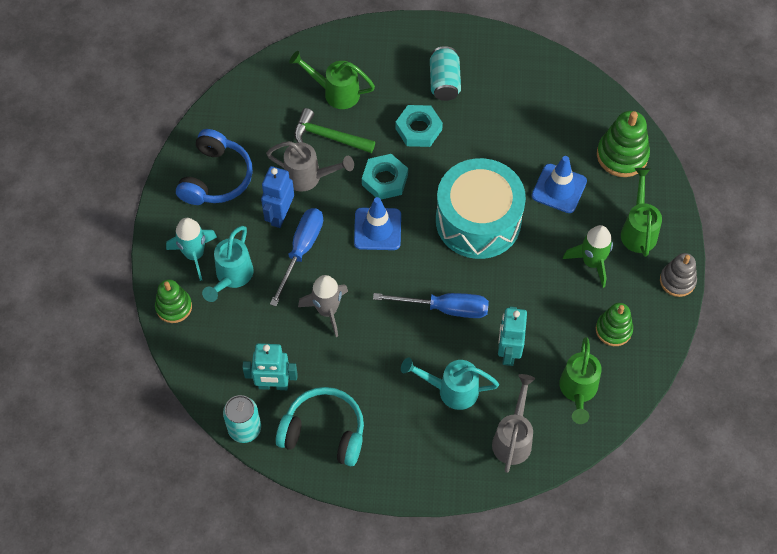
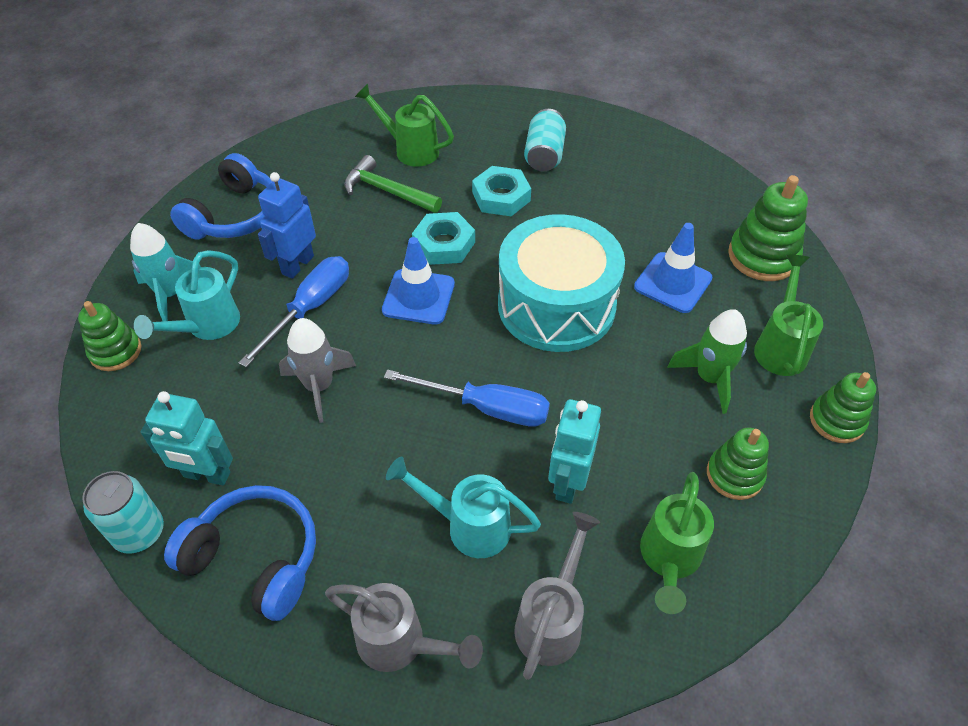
camera: 10 degrees right, 10 degrees down
(309, 177) = (349, 229): grey watering can -> grey watering can (401, 643)
(324, 432) = (255, 558): turquoise headphones -> blue headphones
(677, 281) = (836, 420): grey stacking toy -> green stacking toy

